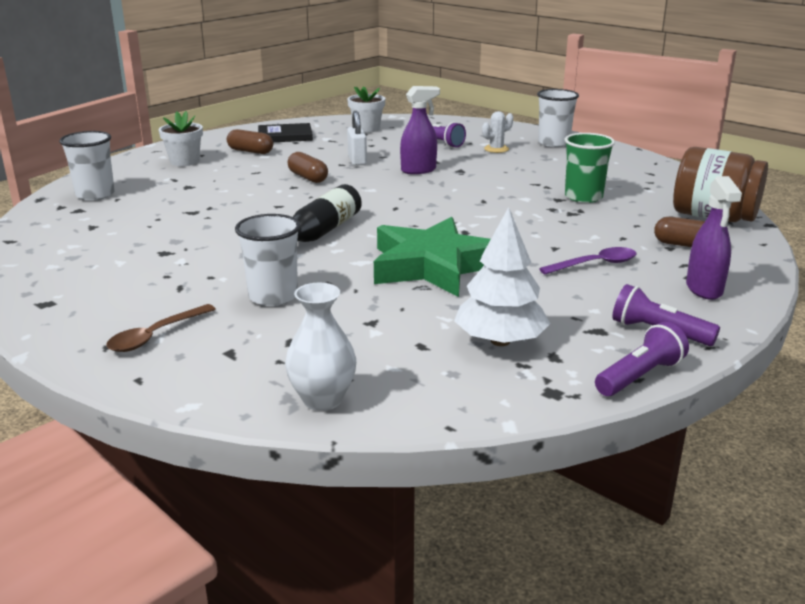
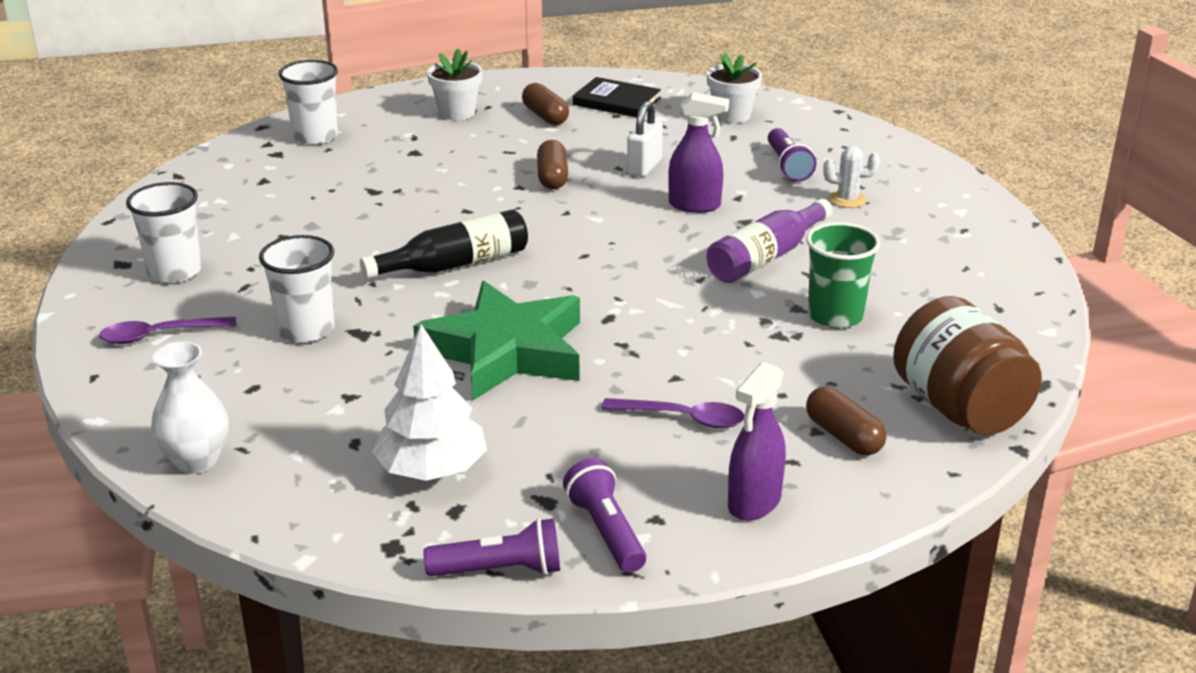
camera: 35 degrees right, 5 degrees up
(156, 336) = (159, 335): brown spoon -> purple spoon
(501, 182) = (766, 257): none -> purple bottle
(553, 143) = (946, 212): white cup -> white cup (174, 271)

